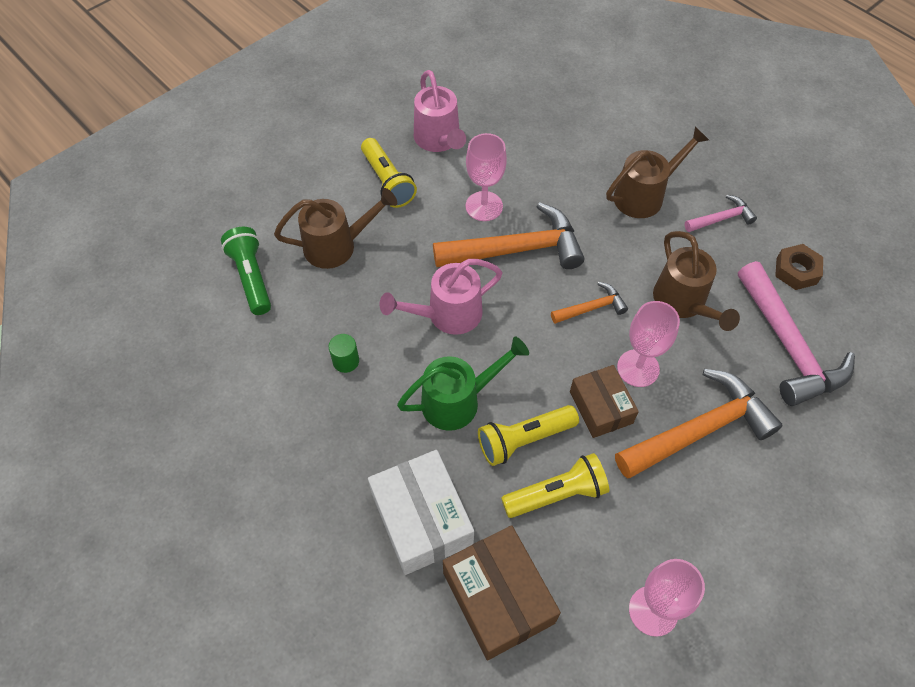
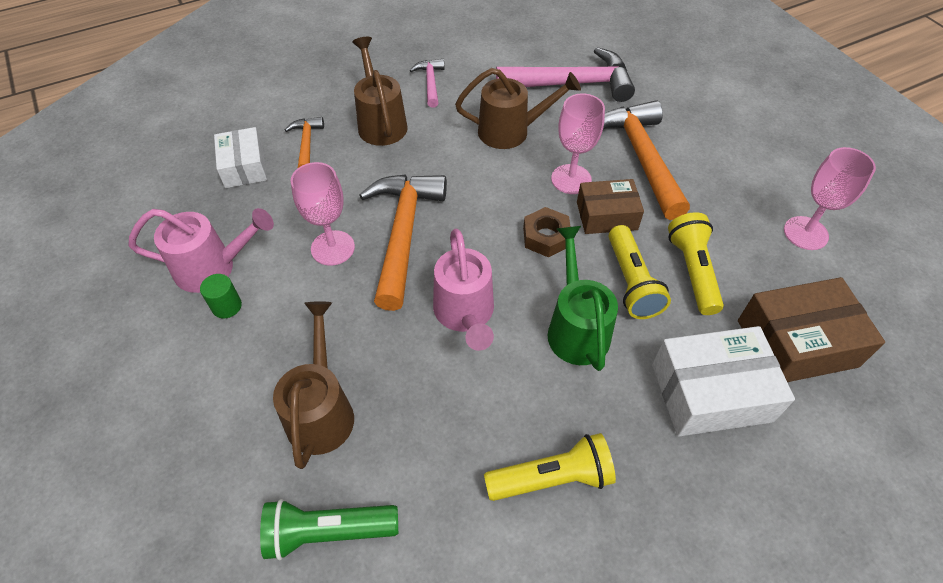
camera: 75 degrees left, 5 degrees down
(346, 361) = (498, 432): green cylinder -> green cylinder (227, 306)
(387, 182) = (248, 334): yellow flashlight -> yellow flashlight (552, 478)
(547, 120) = (244, 167): none -> white box
(591, 308) = (496, 194): orange hammer -> orange hammer (306, 143)
(796, 271) = (502, 58): brown nut -> brown nut (546, 237)

